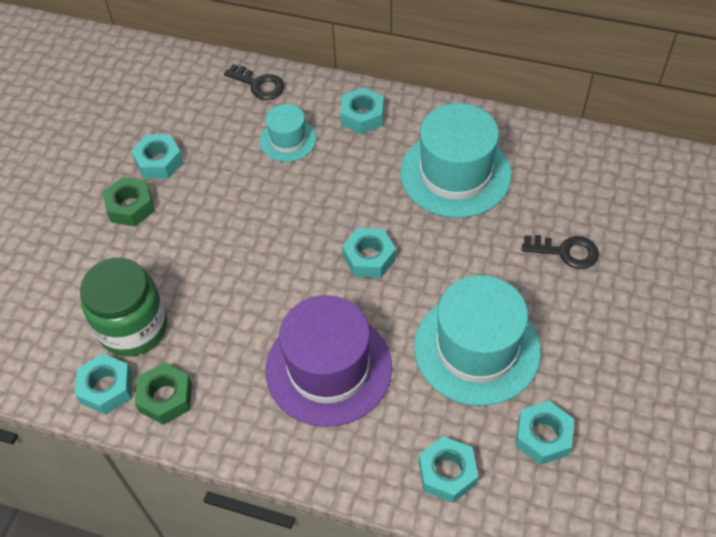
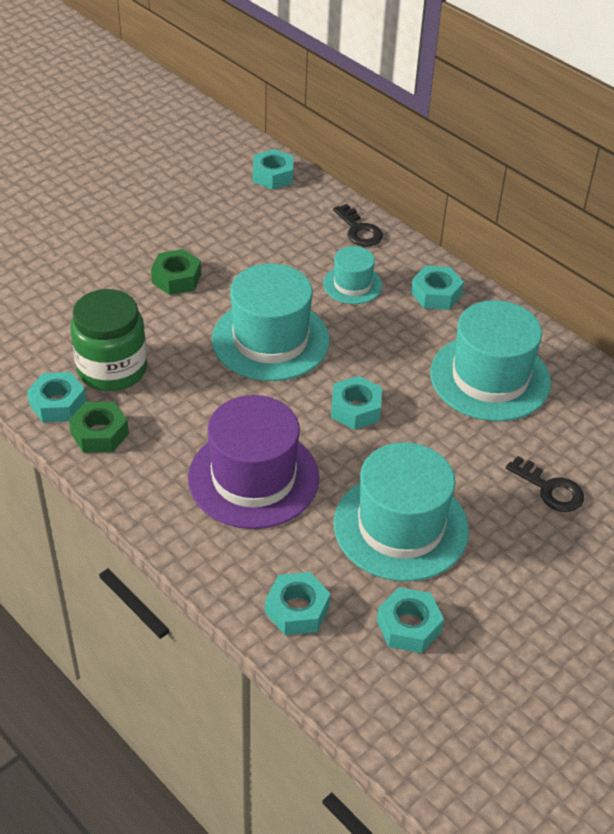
camera: 25 degrees right, 10 degrees down
(159, 162) = (226, 254): turquoise nut -> turquoise nut (273, 176)
(254, 227) = (270, 340): none -> turquoise hat

